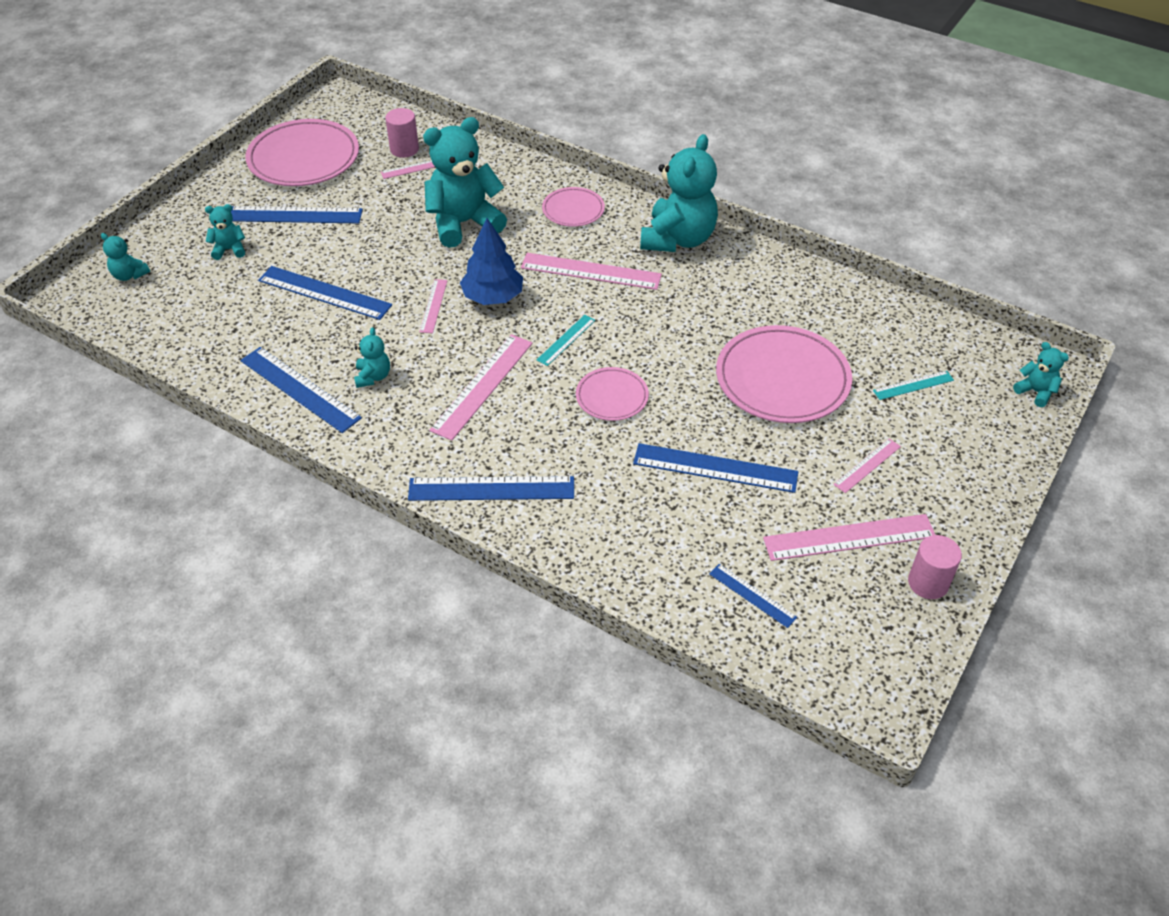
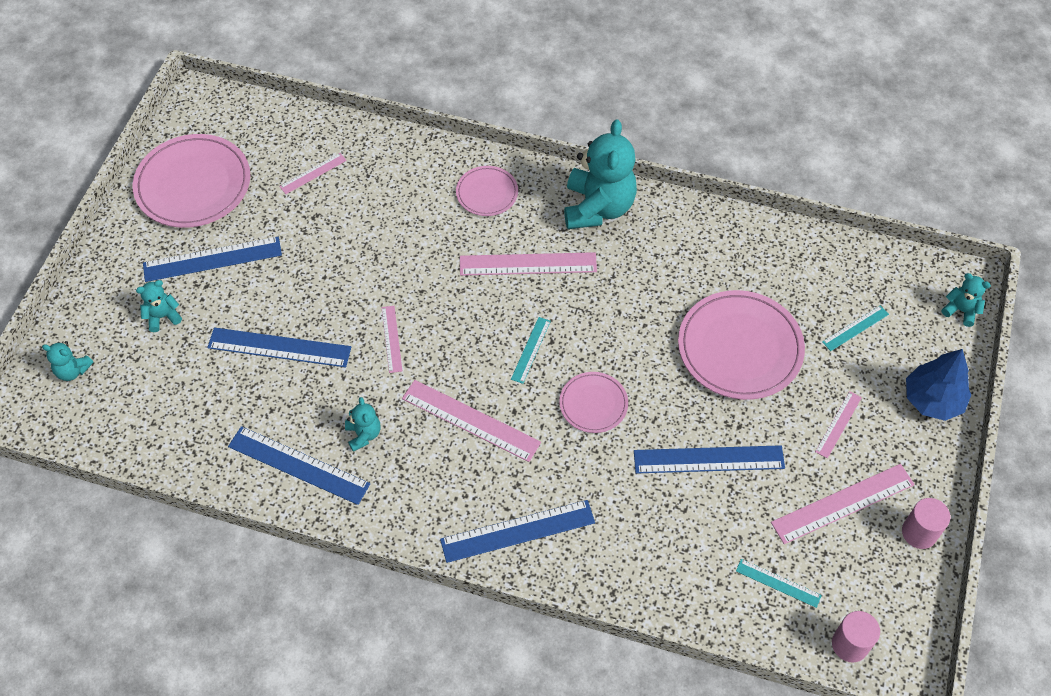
camera: 15 degrees left, 10 degrees up
(404, 149) = (293, 152): pink cylinder -> pink cylinder (850, 644)
(464, 223) = (386, 233): turquoise teddy bear -> none
(483, 386) = (471, 420): pink ruler -> pink ruler turned 75 degrees counterclockwise
(493, 297) = (445, 315): blue tree -> blue tree (932, 400)
(752, 595) = (778, 583): blue ruler -> turquoise ruler

